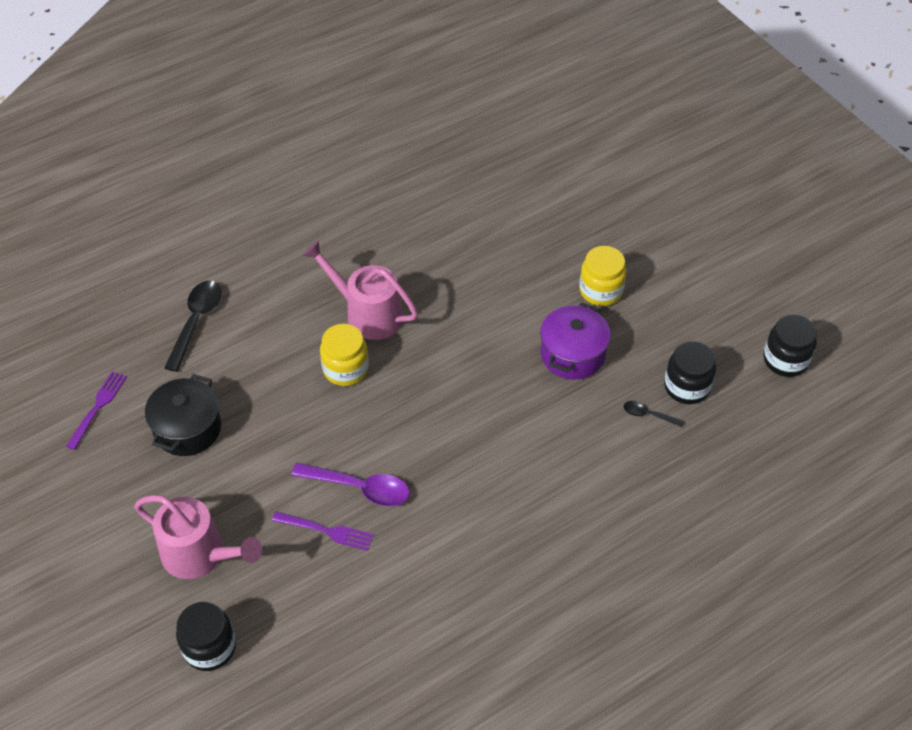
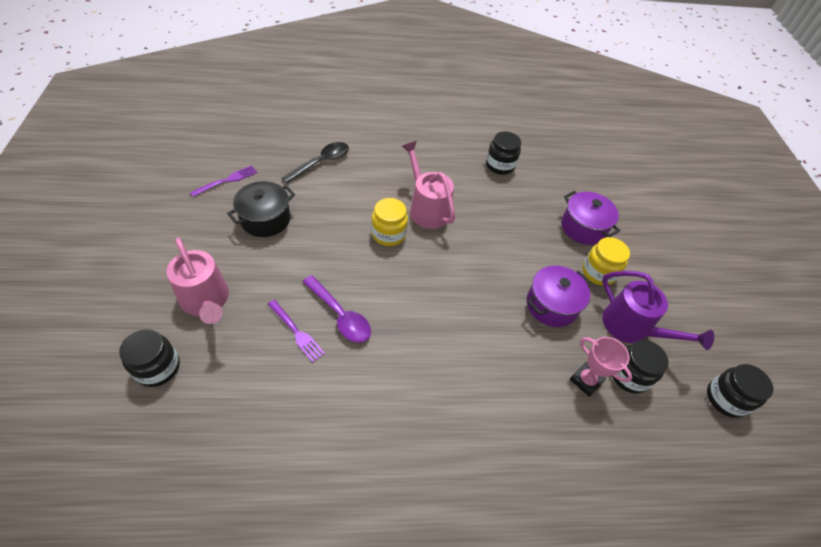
camera: 25 degrees right, 0 degrees up
(416, 212) = (500, 165): none -> black jar
(556, 244) = (583, 227): none -> purple pot
(648, 415) = (586, 380): black spoon -> pink trophy
(665, 335) = (632, 328): none -> purple watering can

